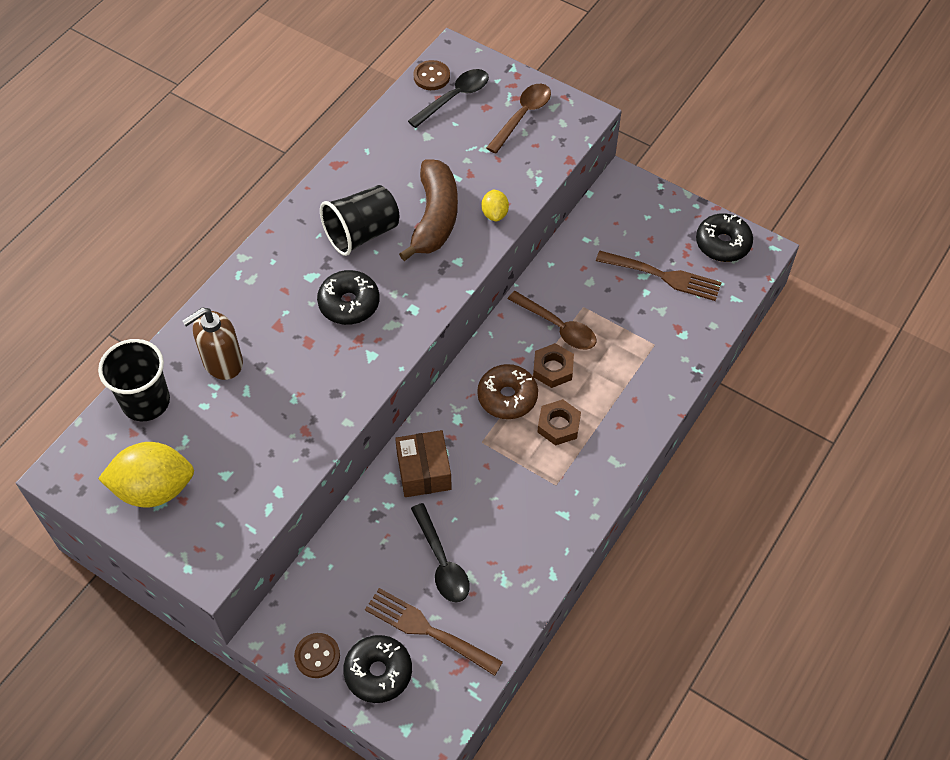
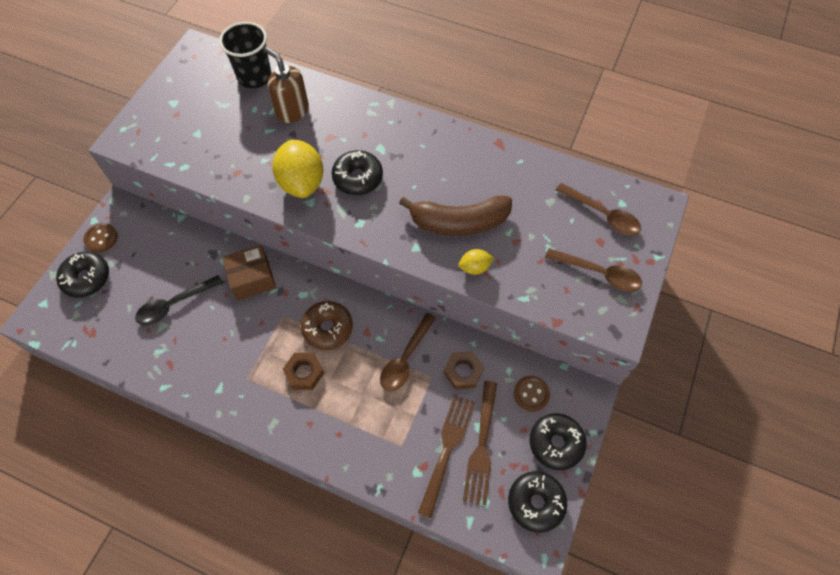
camera: 80 degrees right, 5 degrees up
(154, 489) = (184, 97): yellow lemon -> yellow lemon (302, 183)
(362, 233) = (430, 173): black cup -> none
(428, 630) = (118, 304): brown fork -> brown fork (447, 449)
(431, 76) = (621, 193): brown button -> brown button (531, 394)
(454, 98) = (602, 215): black spoon -> brown spoon
(553, 369) = (361, 360): brown nut -> brown nut (463, 372)
(667, 216) = (556, 443): none -> black donut

